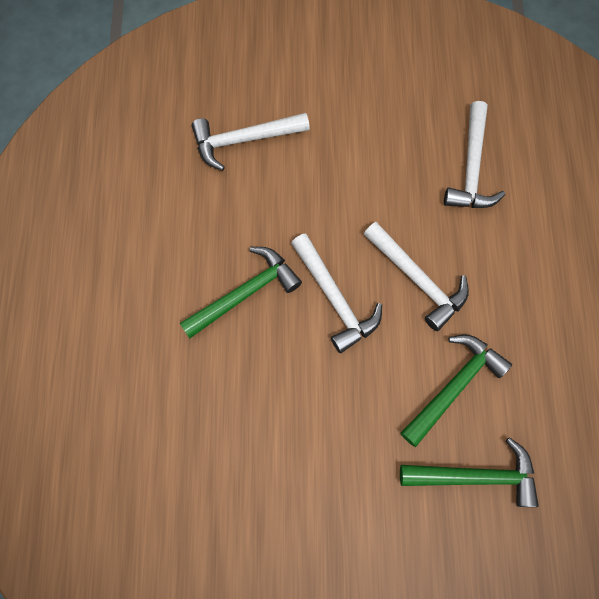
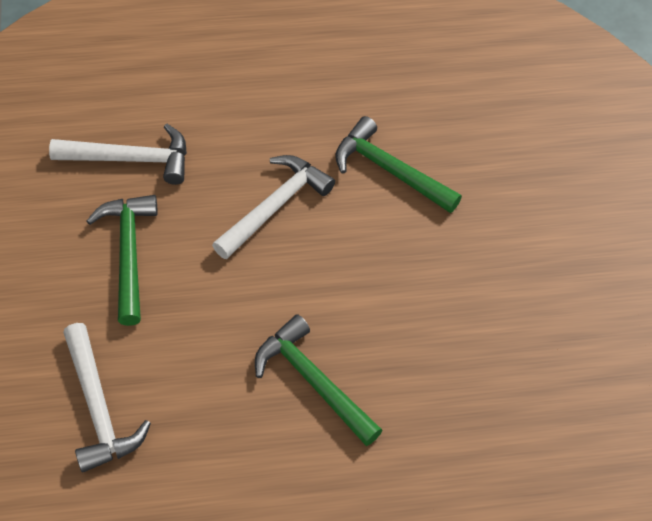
camera: 100 degrees left, 15 degrees down
(335, 299) = (308, 285): white hammer -> none
(476, 476) = (476, 150): green hammer -> green hammer (128, 253)

